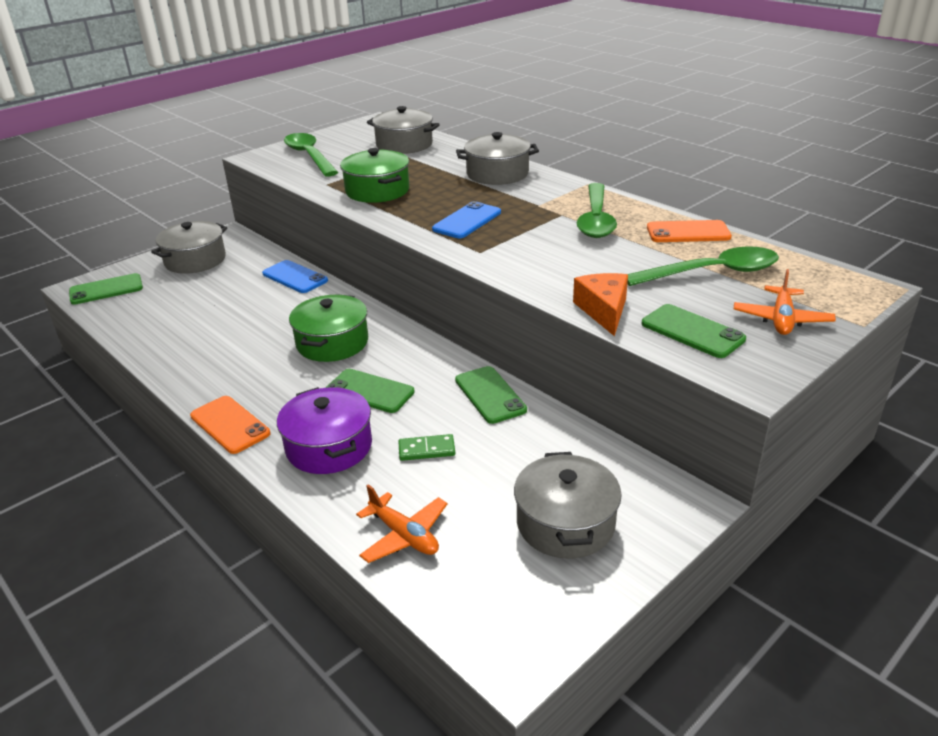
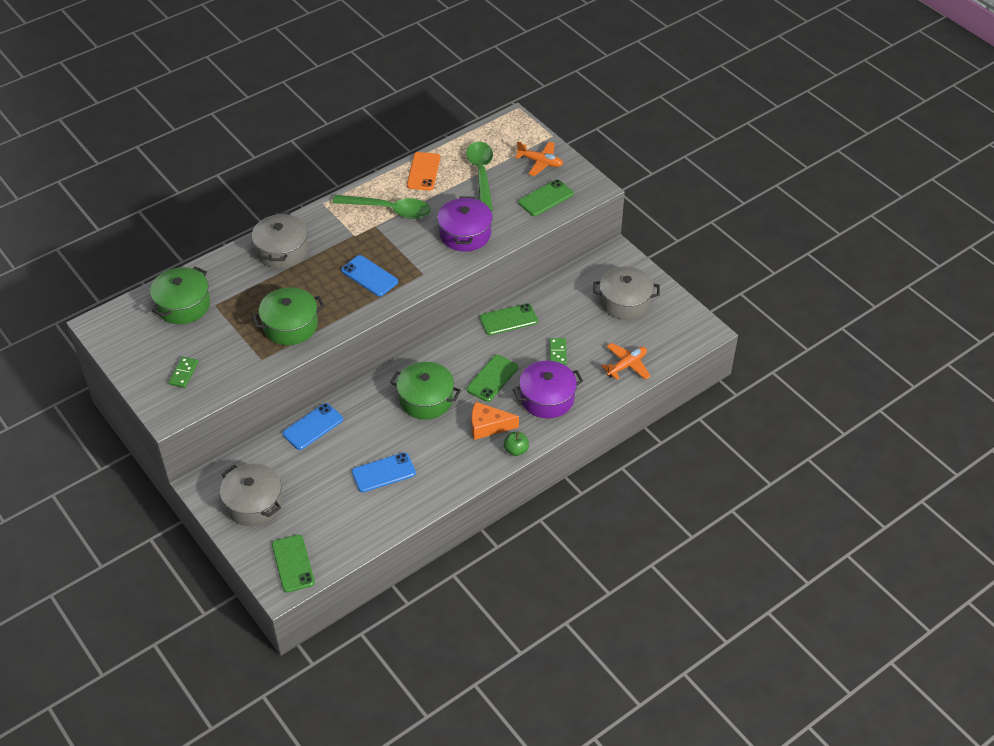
camera: 85 degrees left, 15 degrees up
(216, 327) = (383, 473): none -> blue phone
(230, 425) = (516, 450): orange phone -> green apple
(309, 156) = (183, 373): green spoon -> green domino
(404, 145) = (183, 305): grey pot -> green pot
(571, 272) = (465, 234): none -> purple pot
(604, 310) = (515, 228): orange cheese -> orange cheese (488, 426)

